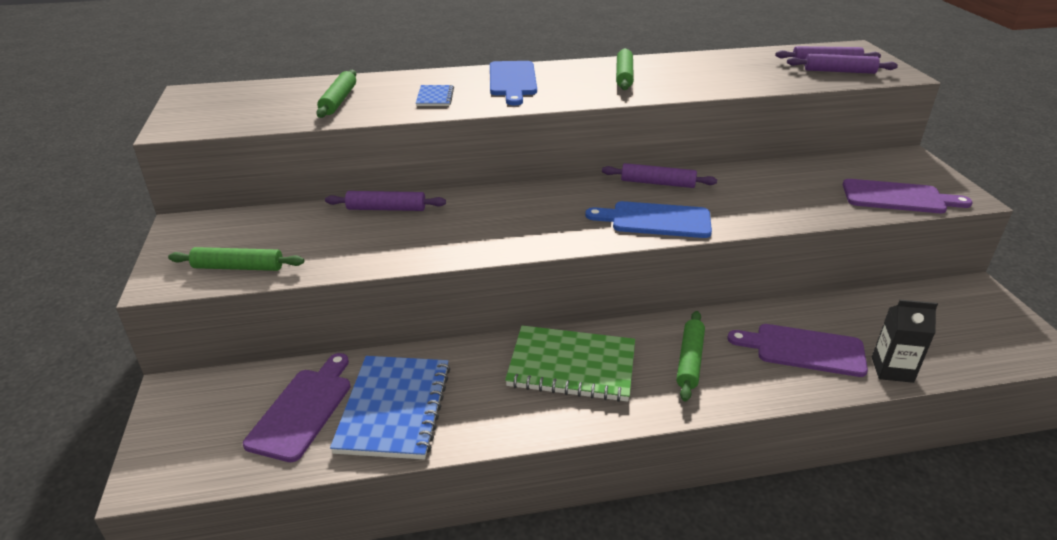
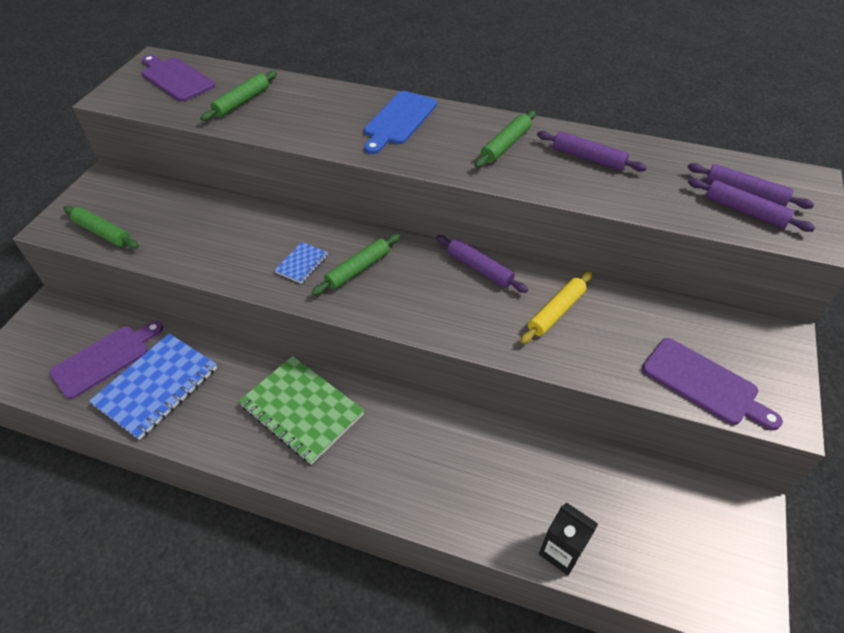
camera: 30 degrees right, 15 degrees up
(386, 209) = (242, 213): purple rolling pin -> purple rolling pin (588, 158)
(435, 97) = (316, 121): blue notebook -> blue notebook (302, 264)
(655, 220) = (434, 312): blue cutting board -> none
(689, 360) = (394, 450): green rolling pin -> green rolling pin (358, 269)
(749, 191) = (556, 312): none -> yellow rolling pin
(804, 350) = (501, 489): purple cutting board -> purple cutting board (175, 78)

